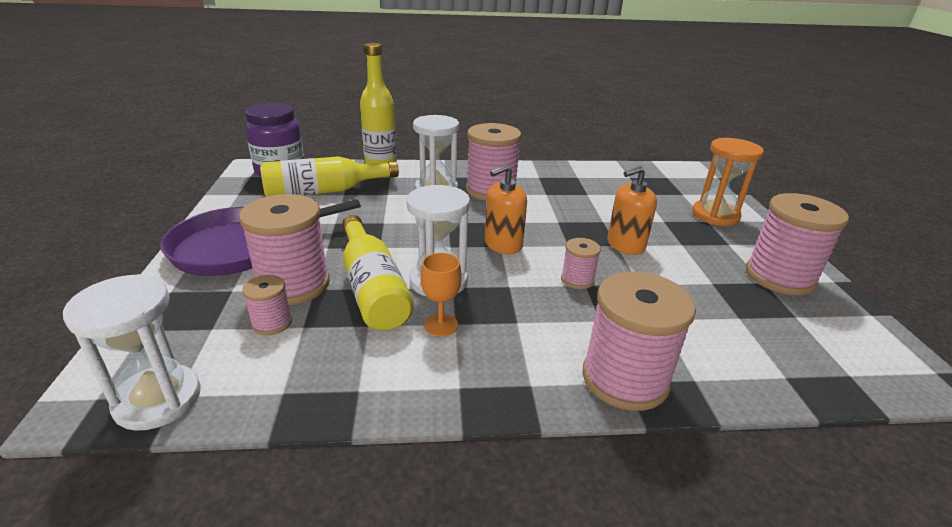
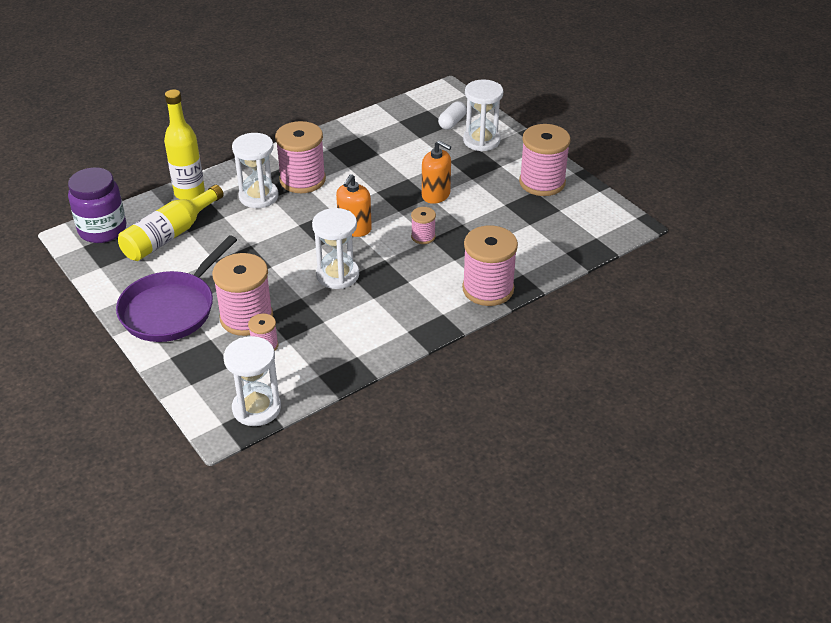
camera: 30 degrees left, 10 degrees up
(372, 288) = (300, 297): yellow bottle -> none
(441, 325) = (366, 302): orange goblet -> none
(625, 245) = (436, 195): orange soap dispenser -> orange soap dispenser turned 90 degrees counterclockwise
(688, 192) = (452, 122): none -> white capsule
(715, 215) = (481, 141): orange hourglass -> white hourglass

